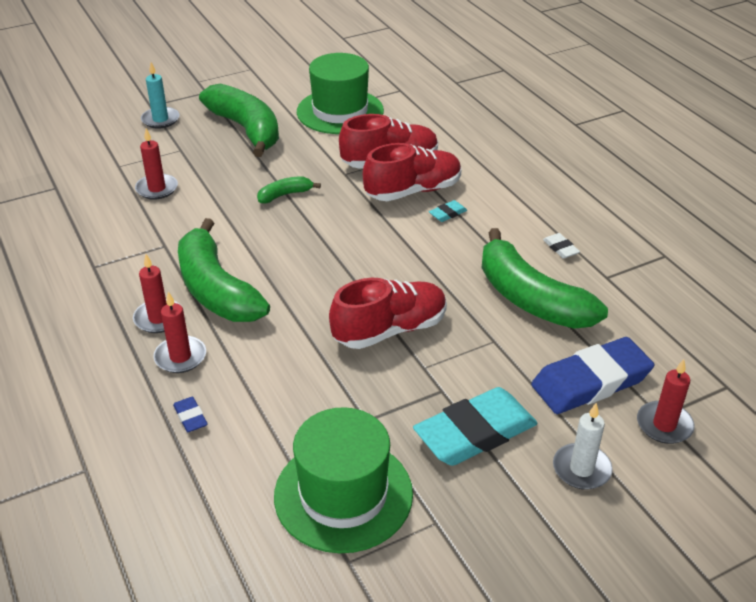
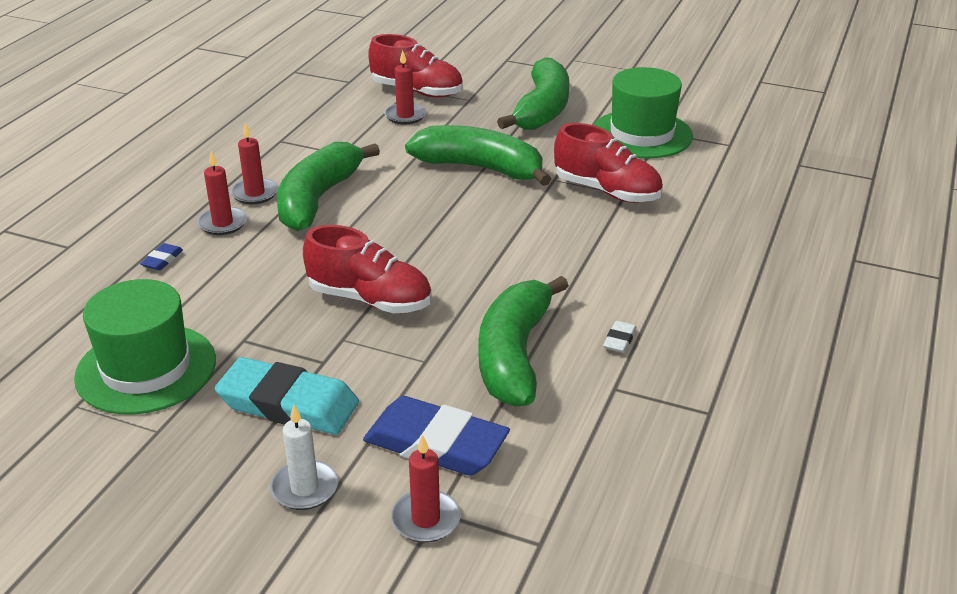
camera: 50 degrees right, 5 degrees down
(160, 119) = (494, 73): turquoise candle -> none
(285, 195) = (480, 168): green banana -> green banana, size x2.19
(413, 191) = (582, 222): red shoe -> red shoe (417, 91)
(448, 214) = (576, 254): turquoise eraser -> none

